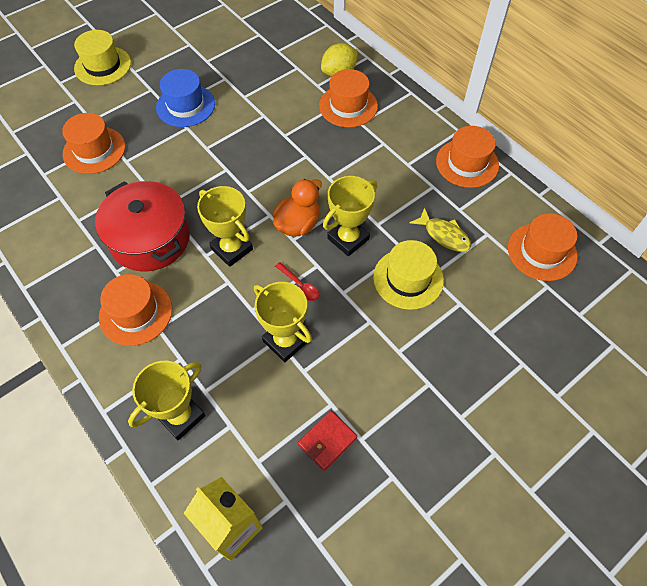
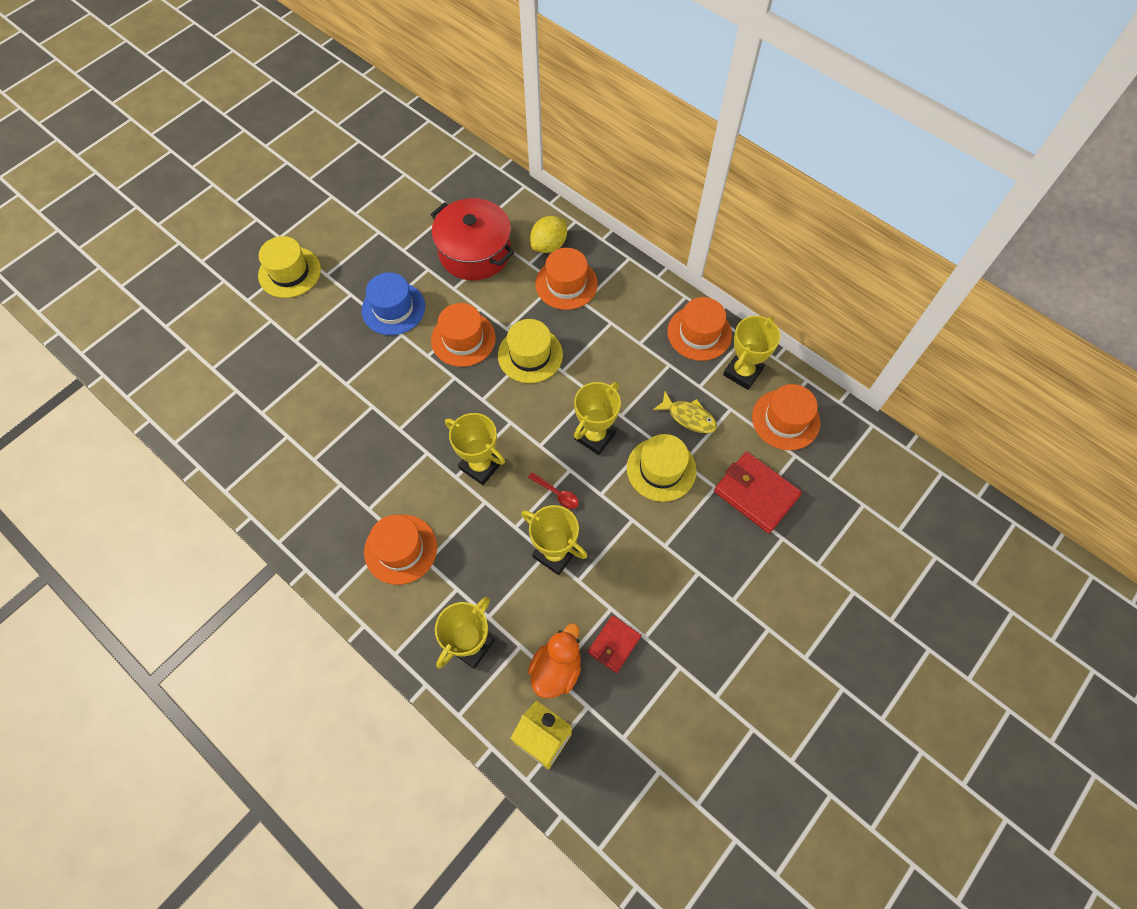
camera: 10 degrees left, 5 degrees up
(94, 150) = (308, 376): orange hat -> orange hat (463, 339)
(150, 239) = (394, 468): red pot -> red pot (475, 252)
(298, 224) = (541, 428): orange duck -> orange duck (556, 669)
(301, 160) = (530, 355): none -> yellow hat
(501, 316) = (756, 494): none -> red wallet
(504, 203) = (742, 372): none -> yellow trophy

